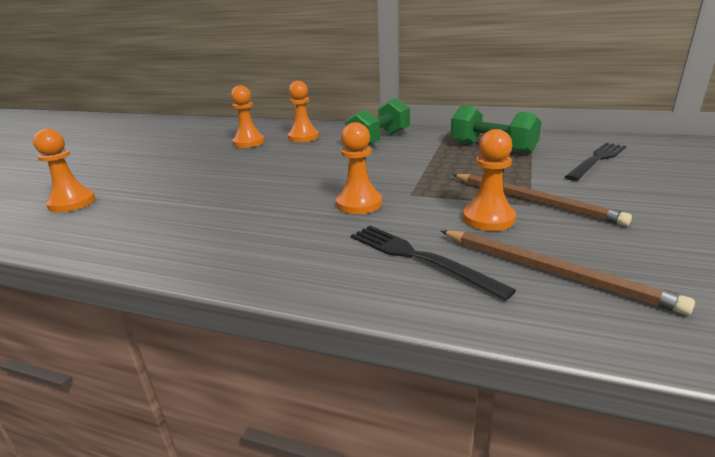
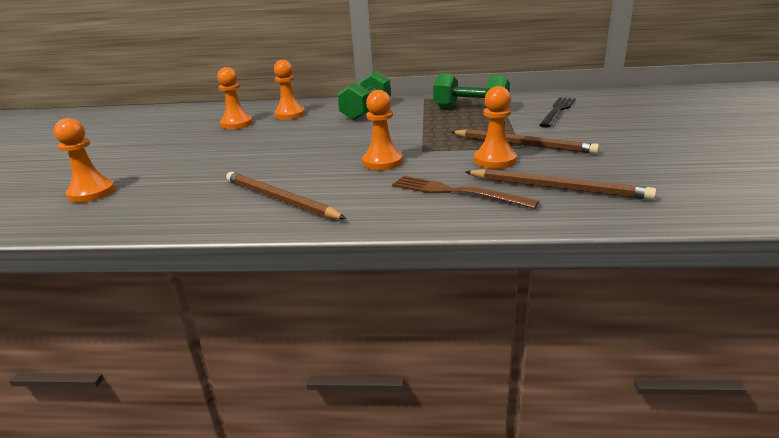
camera: 15 degrees left, 0 degrees up
(225, 236) = (279, 199): none -> brown pencil
(419, 258) = (456, 192): black fork -> brown fork

